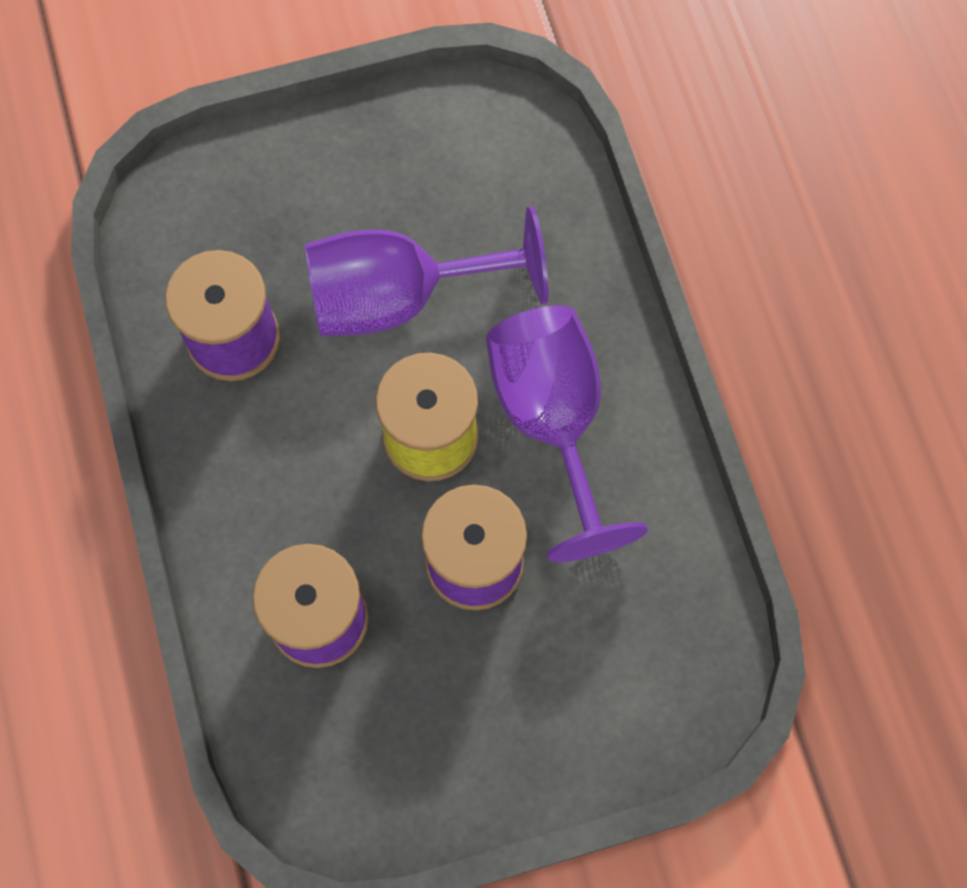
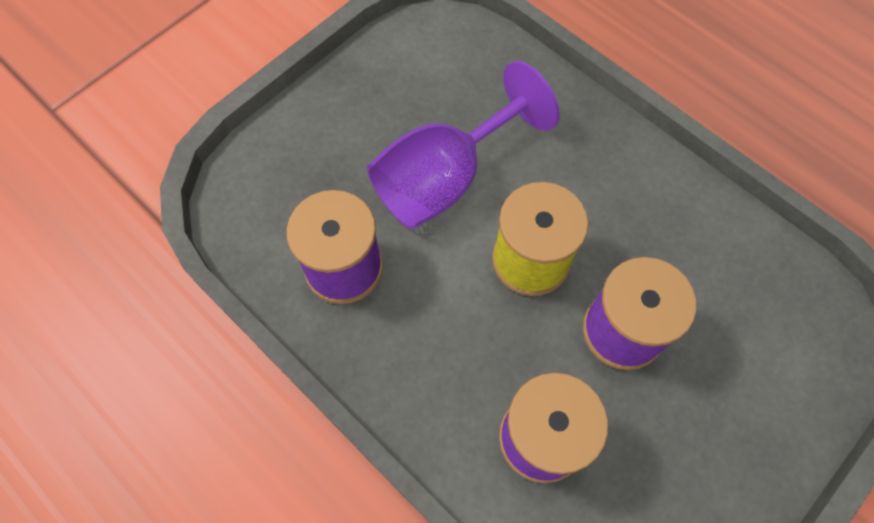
camera: 30 degrees left, 5 degrees down
(552, 420) = (604, 205): purple goblet -> none

